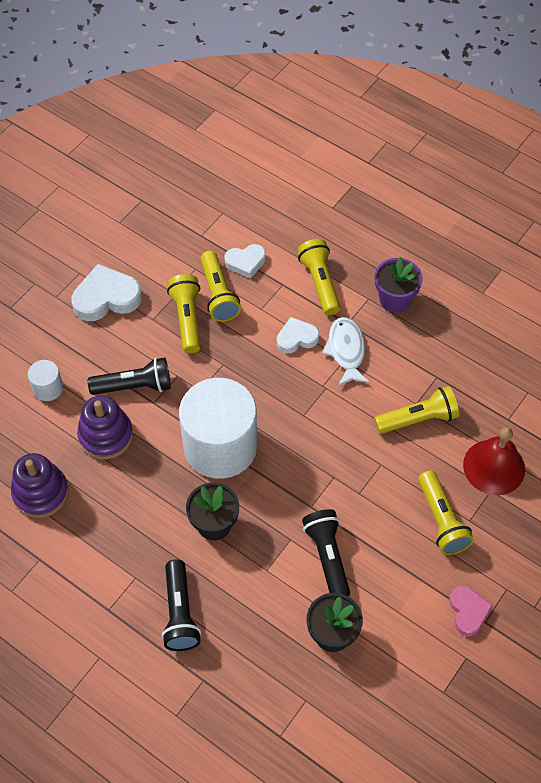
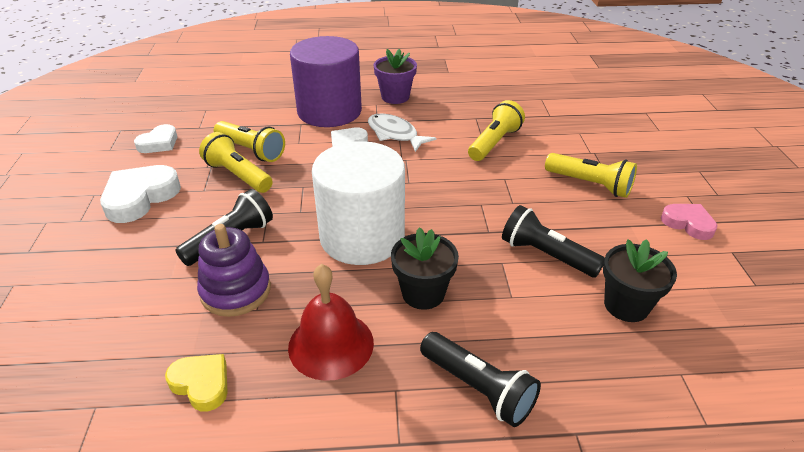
camera: 40 degrees left, 20 degrees down
(41, 493) = (201, 384): purple stacking toy -> yellow heart
(48, 388) = (130, 289): white cylinder -> none
(246, 262) = (255, 125): white heart -> white heart (159, 143)
(320, 283) = (329, 111): yellow flashlight -> purple cylinder
(494, 467) = (577, 140): red bell -> red bell (331, 344)

